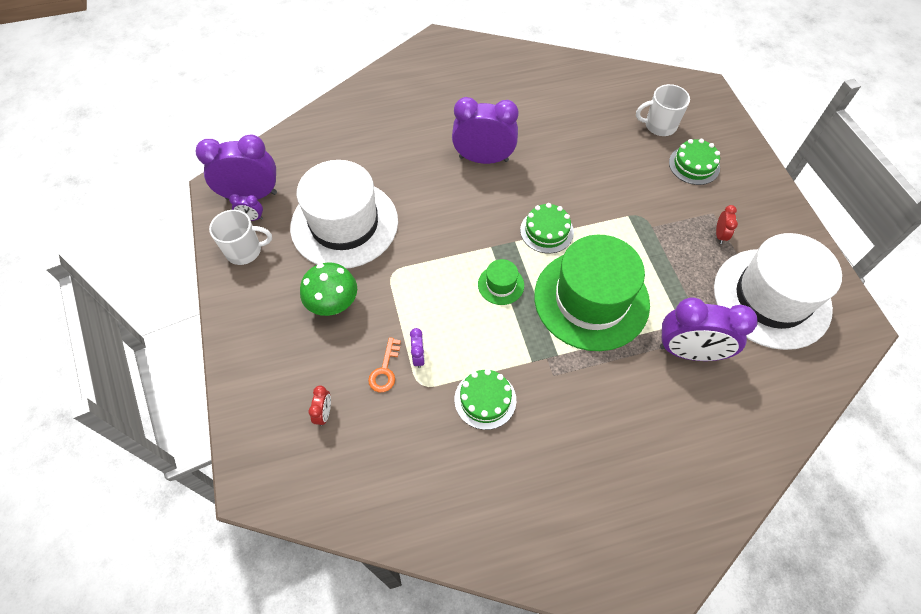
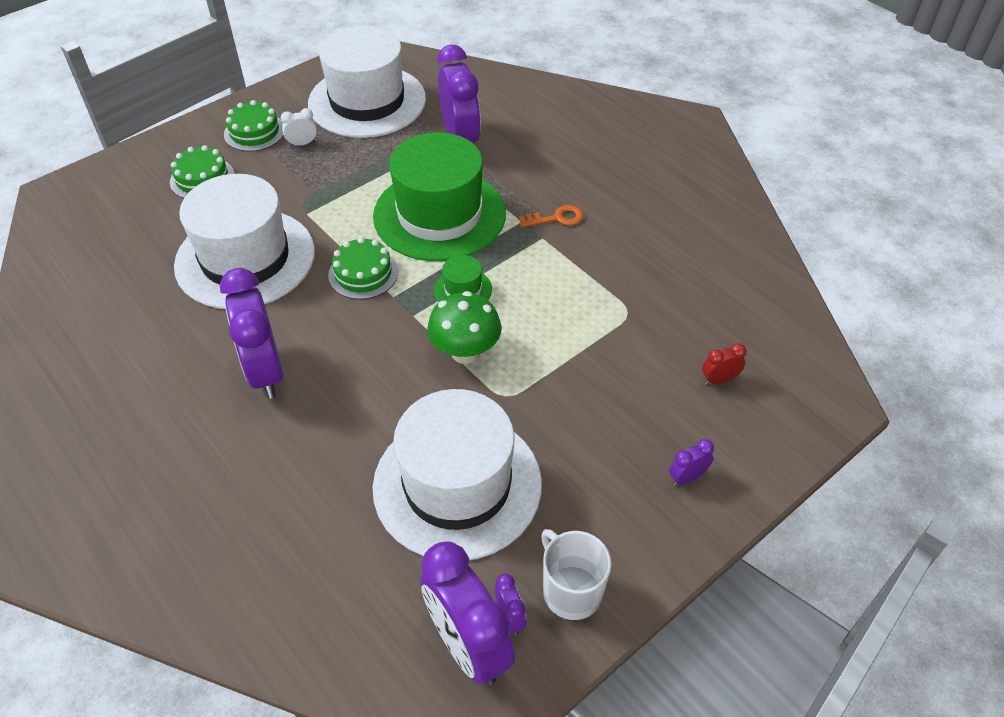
camera: 115 degrees left, 10 degrees down
(333, 304) = (586, 436): green mushroom -> green mushroom (465, 352)
(385, 370) = (633, 349): orange key -> orange key (556, 218)
(418, 357) = (598, 327): purple clock -> purple clock (687, 477)
(485, 399) = (607, 258): green cake -> green cake (254, 132)
(593, 171) = (245, 258): none -> white hat
(659, 125) = (140, 219): white mug -> none
(720, 235) = (302, 143): red clock -> white clock

